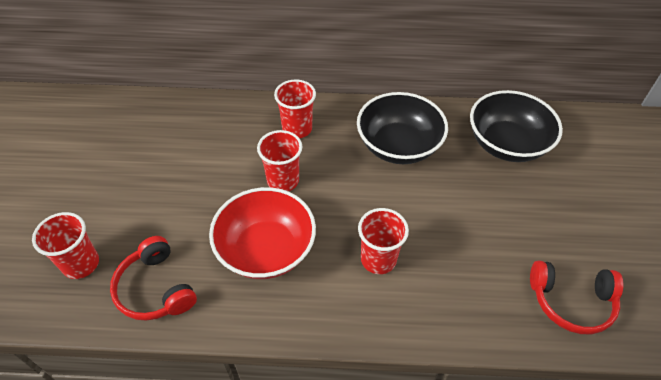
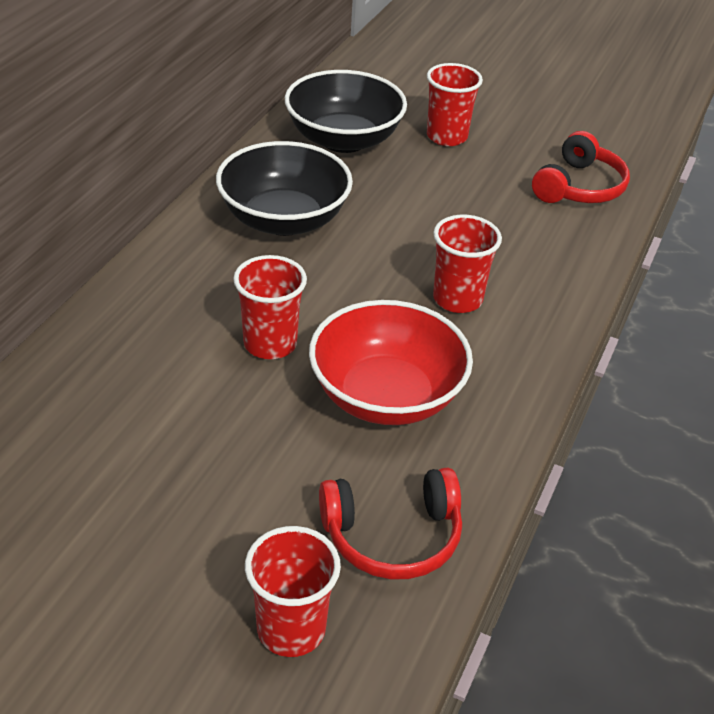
camera: 70 degrees left, 10 degrees down
(297, 129) = (176, 299): red cup -> red cup (447, 137)

